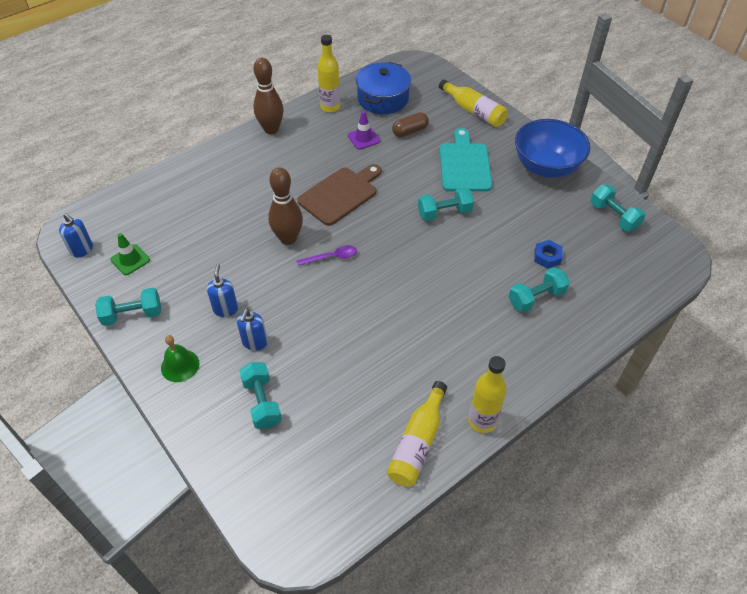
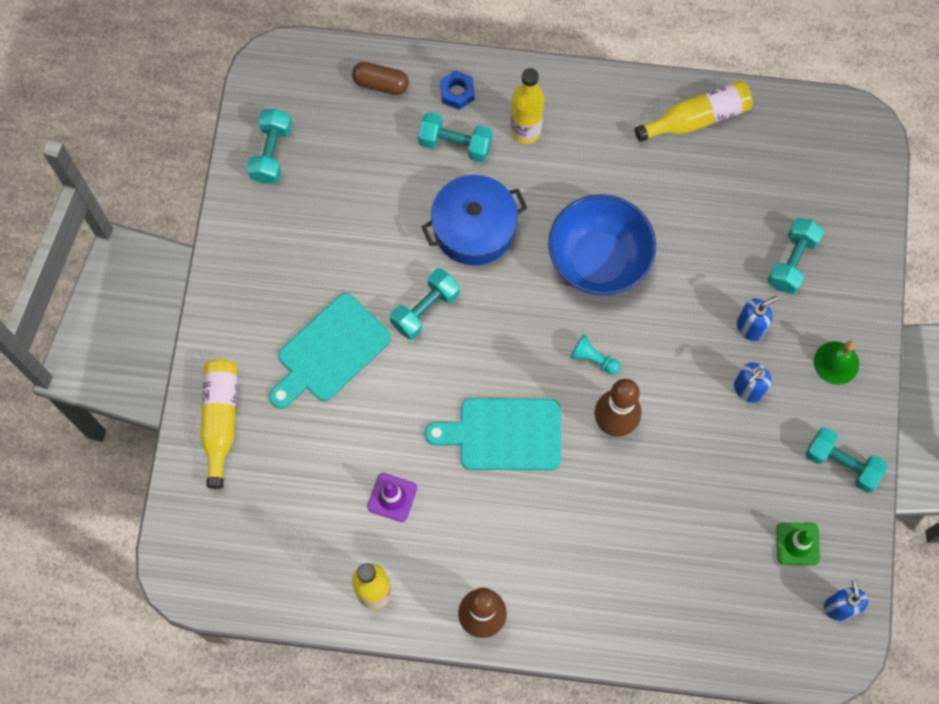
camera: 135 degrees left, 20 degrees up
(331, 257) = (593, 359): purple spoon -> turquoise pawn
(340, 194) = (503, 434): brown cutting board -> turquoise cutting board
(383, 98) = (297, 545): blue pot -> blue pot (474, 228)
(410, 131) = (329, 458): brown capsule -> brown capsule (381, 84)
(444, 213) = (425, 309): turquoise dumbbell -> turquoise dumbbell turned 75 degrees counterclockwise
(482, 421) = (629, 90): yellow bottle -> yellow bottle (525, 131)
(546, 167) = (252, 268): blue bowl -> blue bowl (598, 260)
(547, 257) = (392, 172): blue nut -> blue nut (457, 93)

